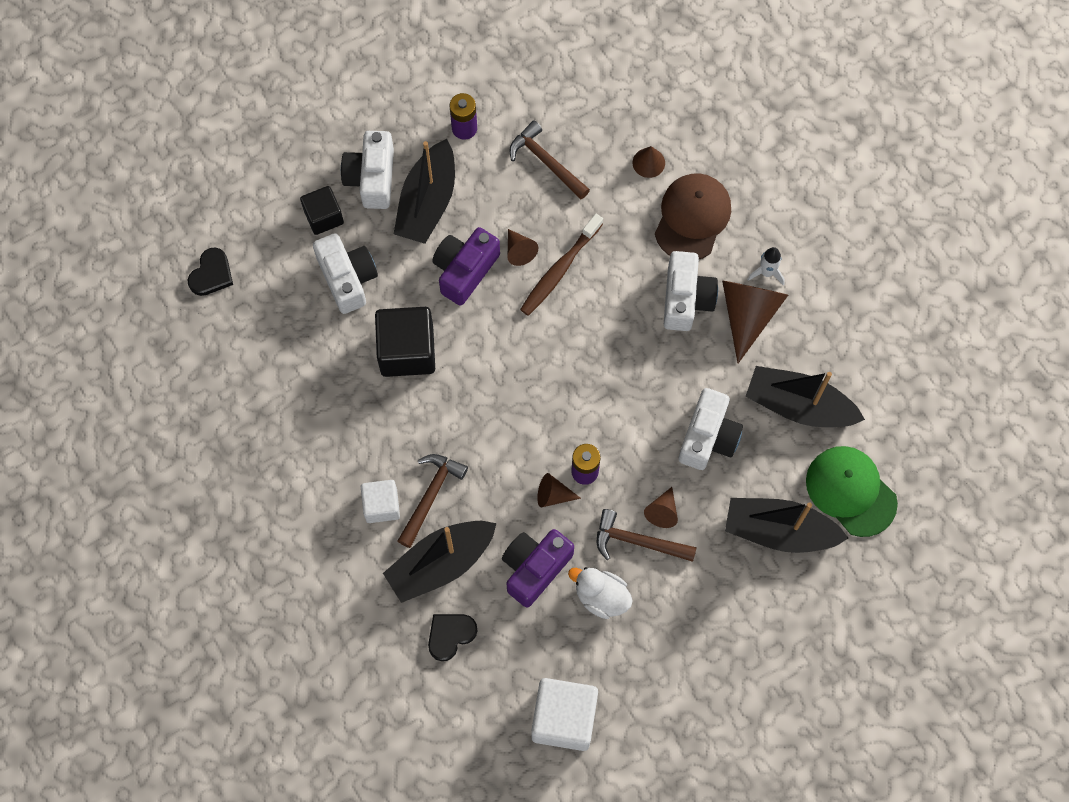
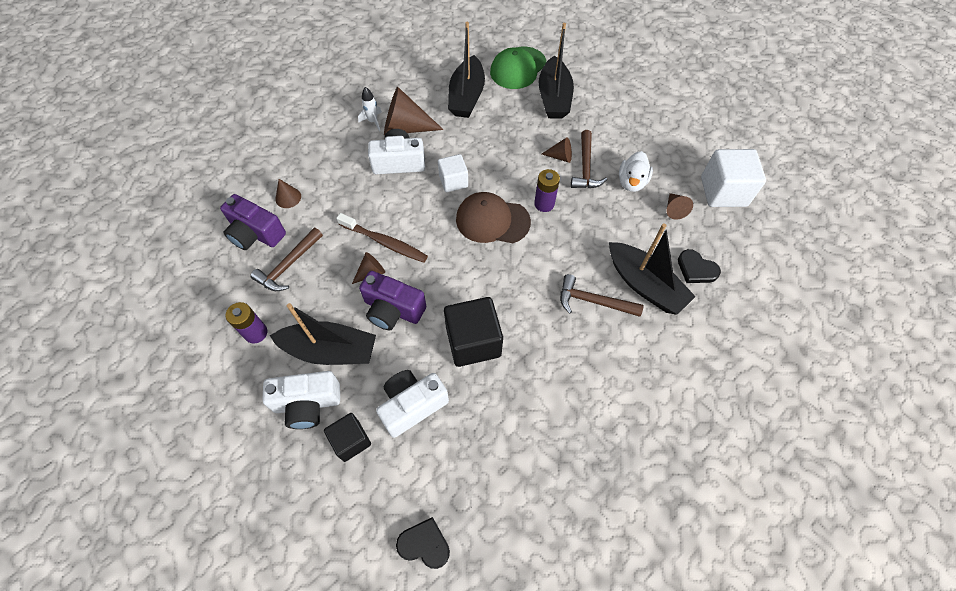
camera: 100 degrees left, 10 degrees down
(381, 505) = (612, 336): white cube -> white cube (453, 181)
(535, 568) = (626, 223): purple camera -> purple camera (255, 233)
(553, 495) = (567, 220): brown cone -> brown cone (674, 209)
(692, 217) = (333, 166): brown cap -> brown cap (492, 220)
(708, 437) = (500, 139): white camera -> none

